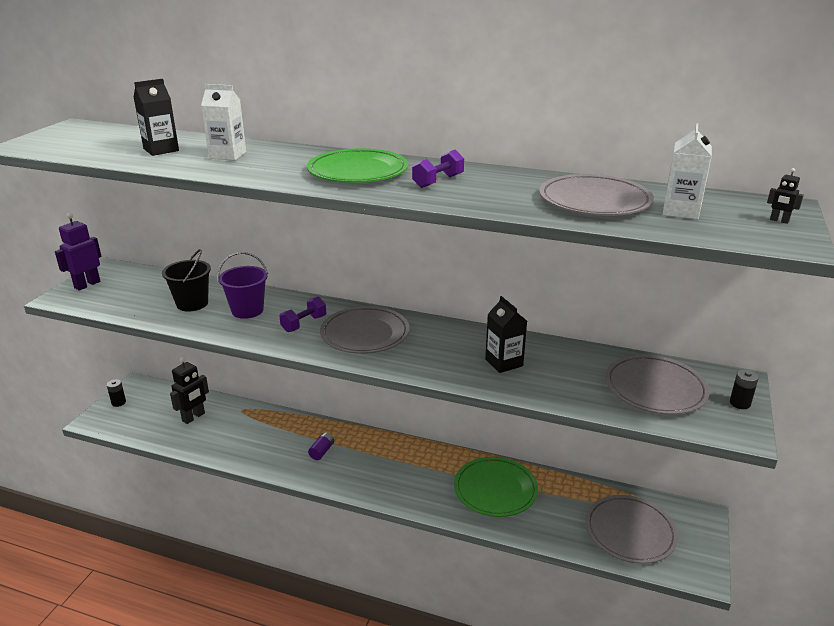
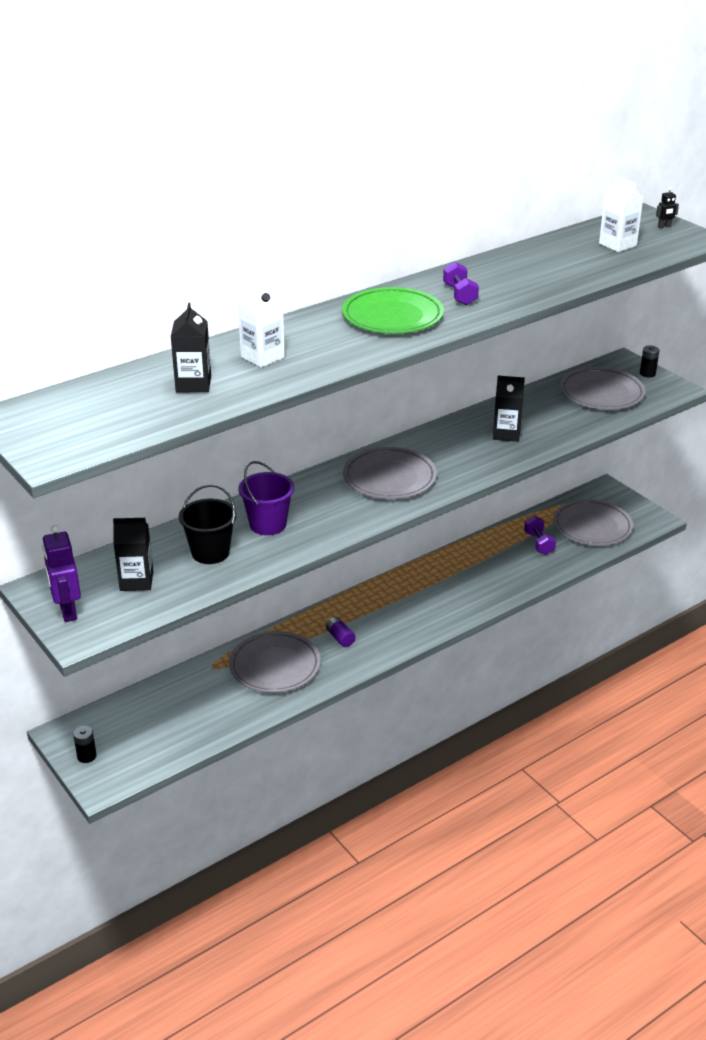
camera: 55 degrees left, 5 degrees up
(137, 292) = (136, 581): none -> black carton
(193, 417) = (186, 705): black robot -> none
(304, 324) = (334, 502): purple dumbbell -> purple dumbbell (538, 543)
(495, 489) = (489, 565): green plate -> none
(594, 201) = (568, 261): grey plate -> grey plate (275, 666)

